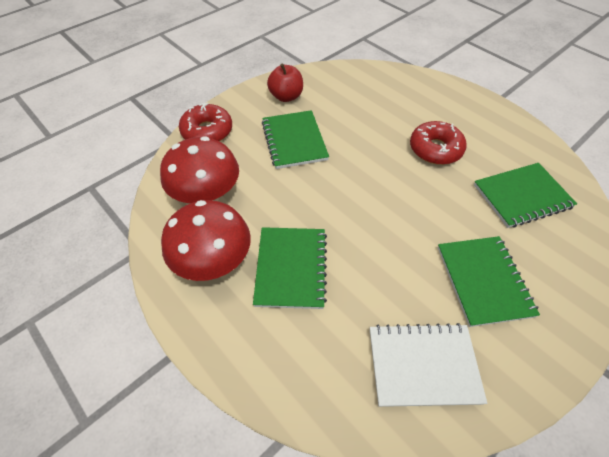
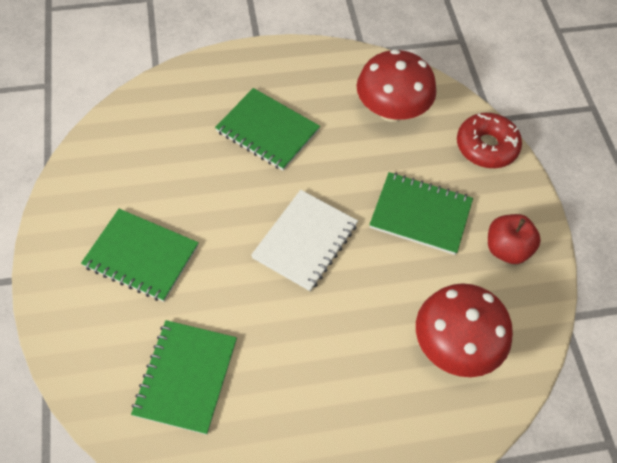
camera: 120 degrees right, 5 degrees up
(213, 261) = (314, 86): red mushroom -> red mushroom (455, 346)
(423, 365) = (125, 164): white notebook -> white notebook (305, 241)
(435, 149) = (311, 346): red donut -> none

